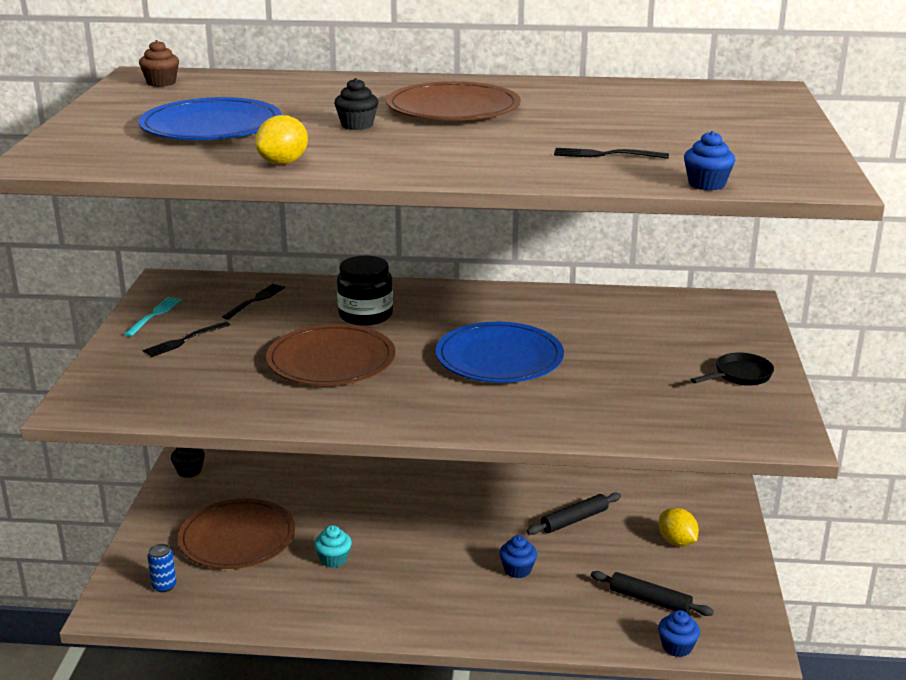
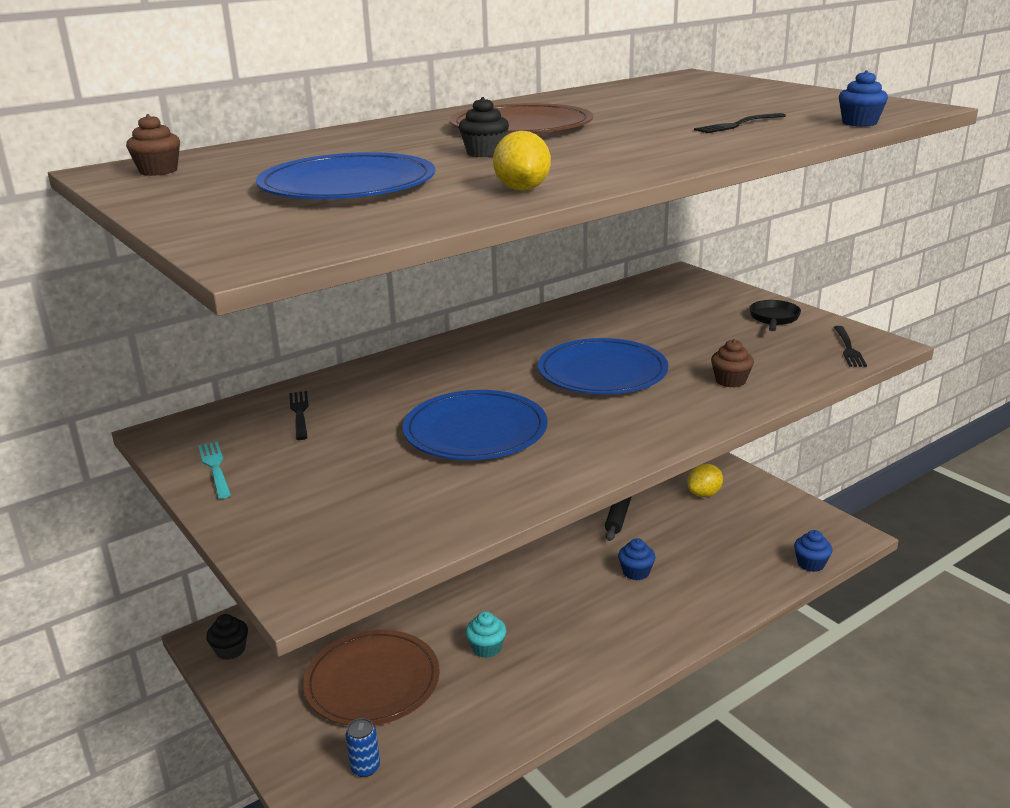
camera: 40 degrees left, 0 degrees up
(184, 341) = (297, 475): black fork -> black fork (848, 348)
(331, 361) = (475, 431): brown plate -> blue plate
(365, 315) = (430, 385): black jar -> none
(582, 409) = (730, 381): none -> brown cupcake
(650, 600) = (749, 542): black rolling pin -> none
(677, 542) = (704, 494): yellow lemon -> yellow lemon turned 60 degrees counterclockwise

